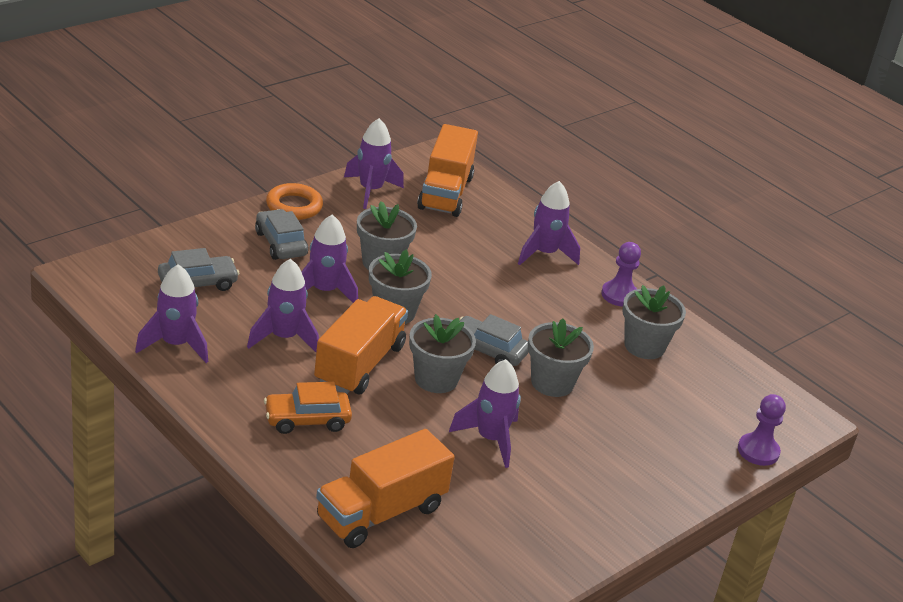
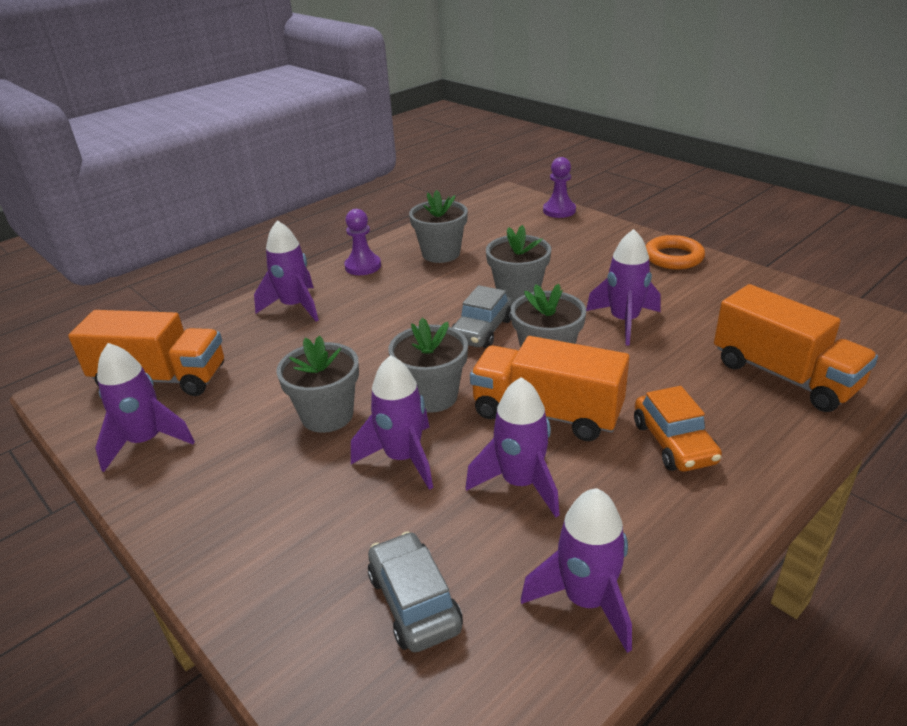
camera: 85 degrees left, 0 degrees up
(280, 244) = (289, 517): grey car -> none
(294, 206) = (182, 516): orange ring -> orange ring (673, 257)

